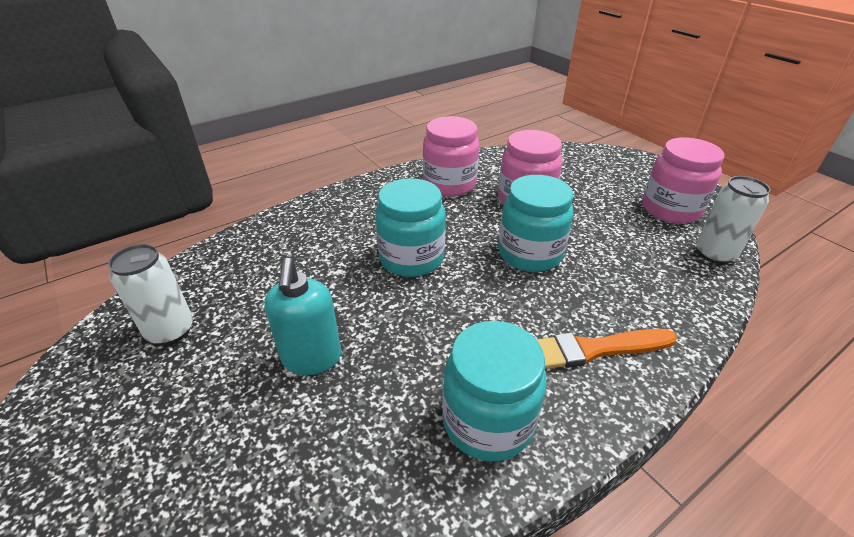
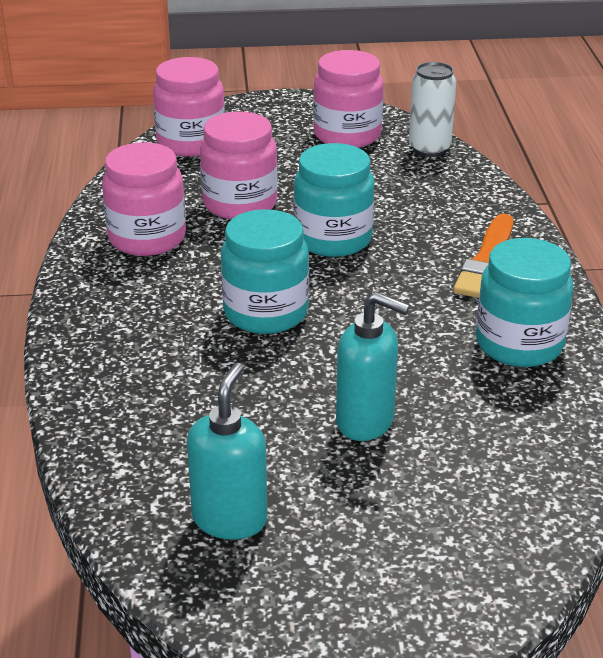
camera: 60 degrees left, 5 degrees down
(170, 331) = (230, 519): white can -> turquoise soap dispenser
(569, 159) = (191, 143): none -> pink jar

